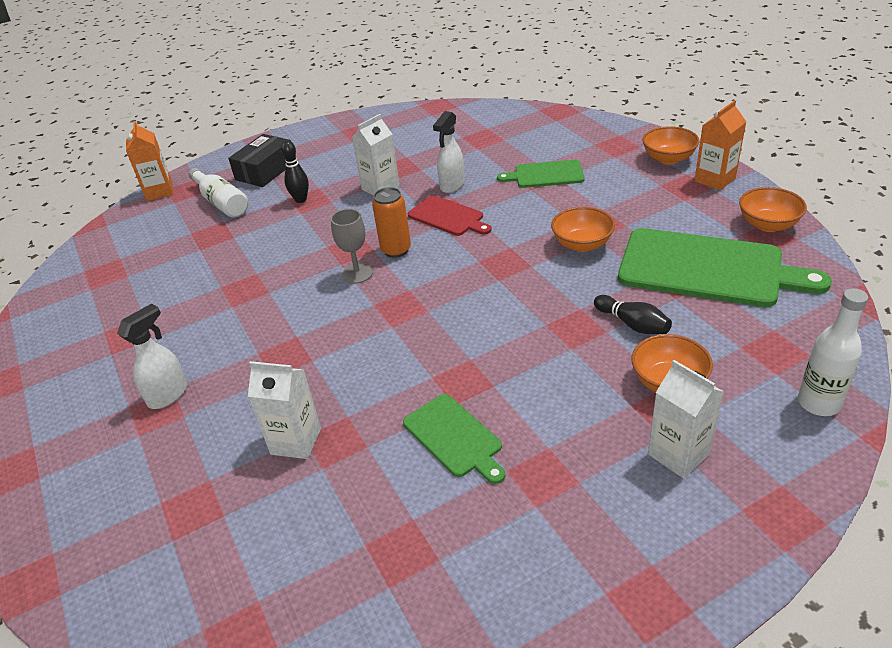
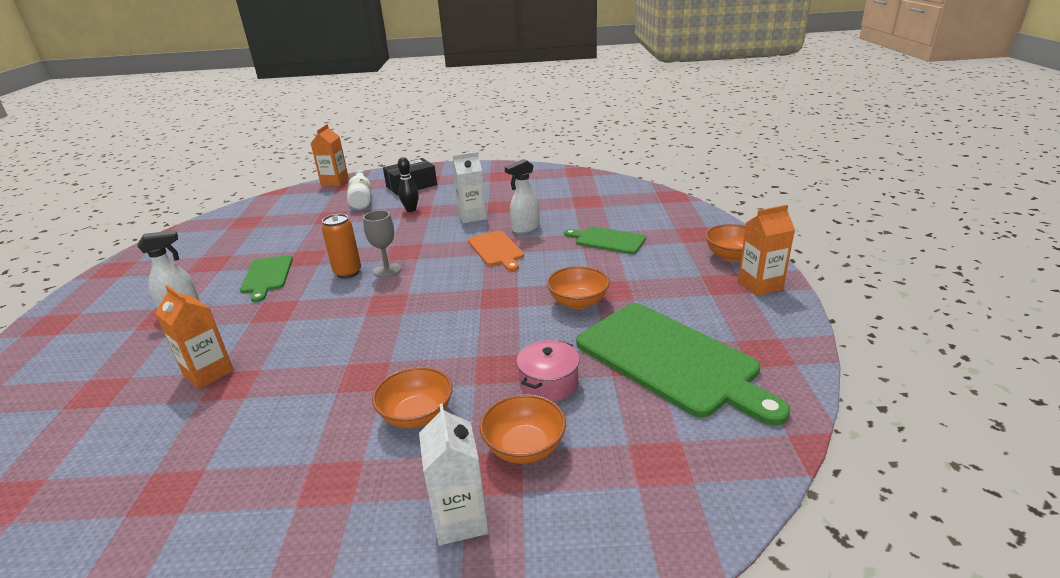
camera: 25 degrees right, 10 degrees down
(296, 441) = (208, 373): white carton -> orange carton
(396, 250) = (432, 262): orange can -> orange can (348, 272)
(448, 217) = (496, 250): red cutting board -> orange cutting board
(454, 437) = (307, 418): green cutting board -> green cutting board (267, 276)
(632, 324) = (549, 383): black bowling pin -> pink pot
(767, 224) = (775, 340): orange bowl -> orange bowl (417, 415)
(818, 403) = (652, 536): white bottle -> none

